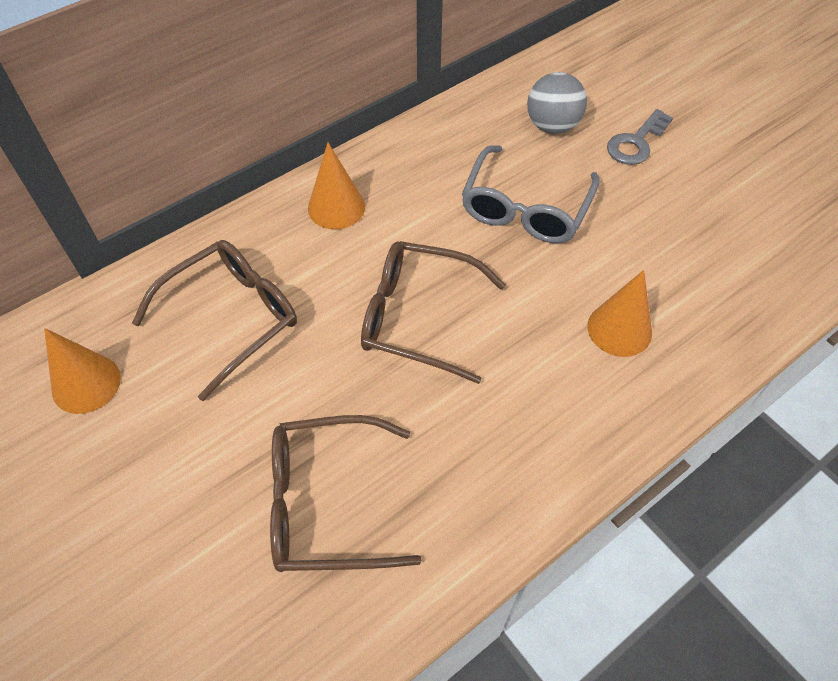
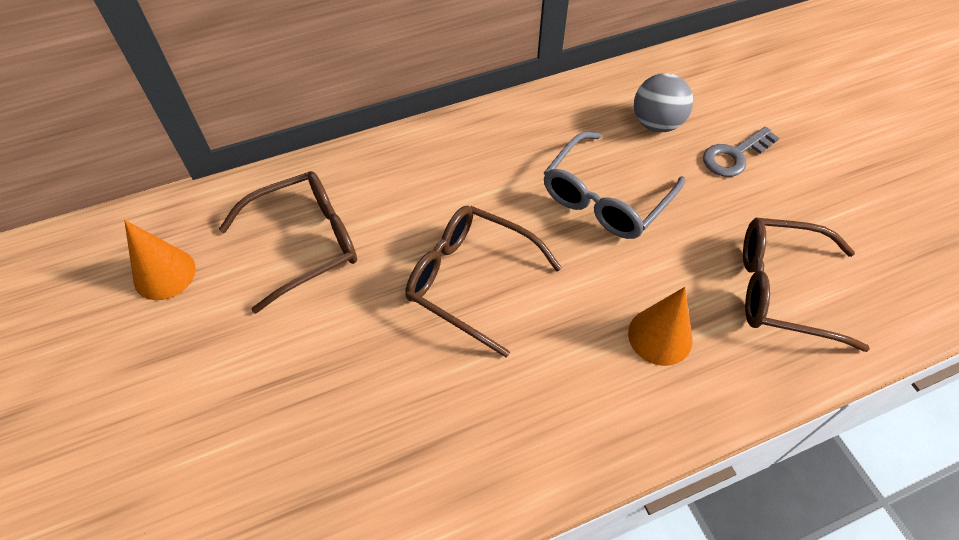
camera: 15 degrees right, 0 degrees up
(327, 503) = (331, 436): brown glasses -> brown glasses (782, 290)
(336, 207) = (430, 161): orange cone -> none

